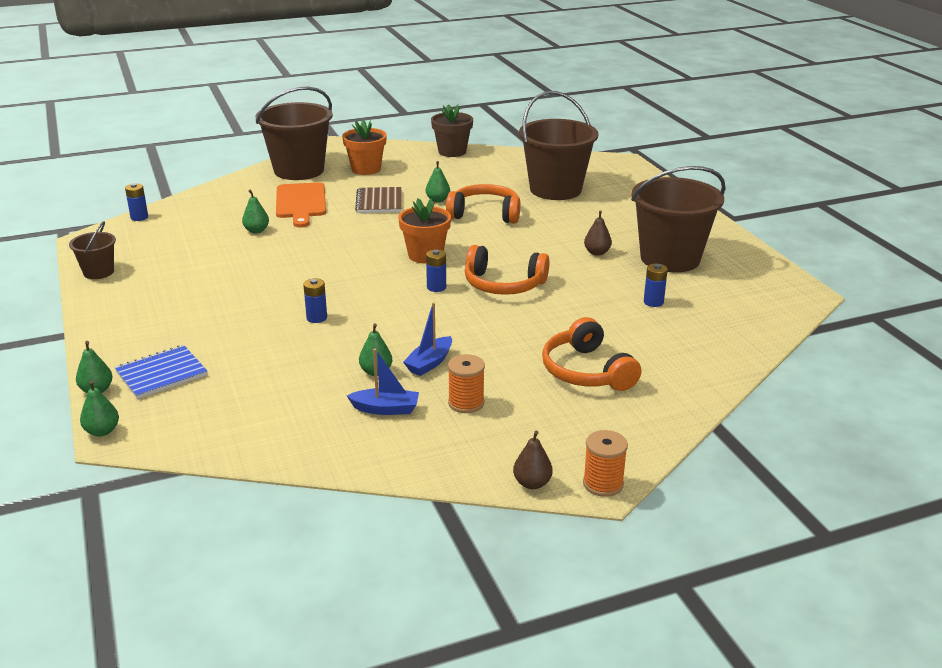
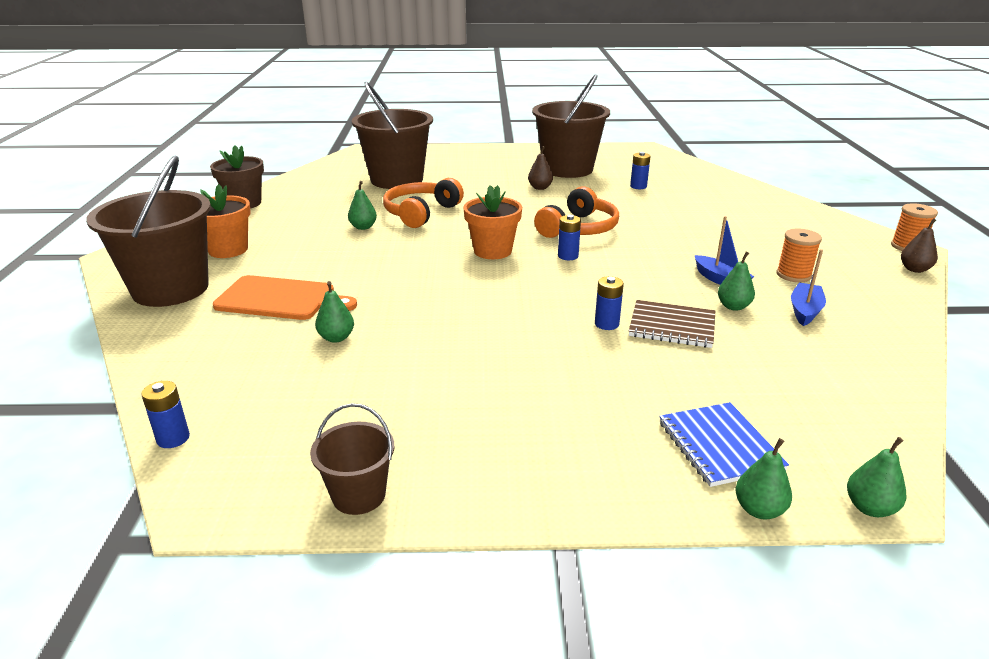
camera: 70 degrees left, 0 degrees up
(379, 202) = (334, 255): brown notebook -> brown notebook (672, 326)
(586, 371) = (744, 224): orange headphones -> none

